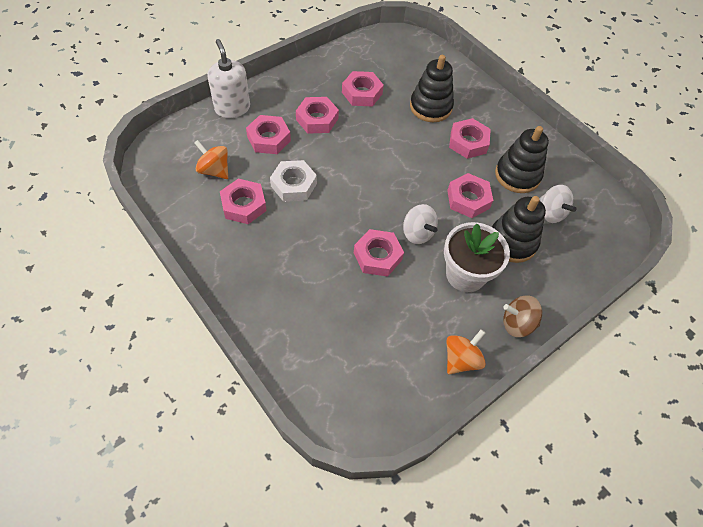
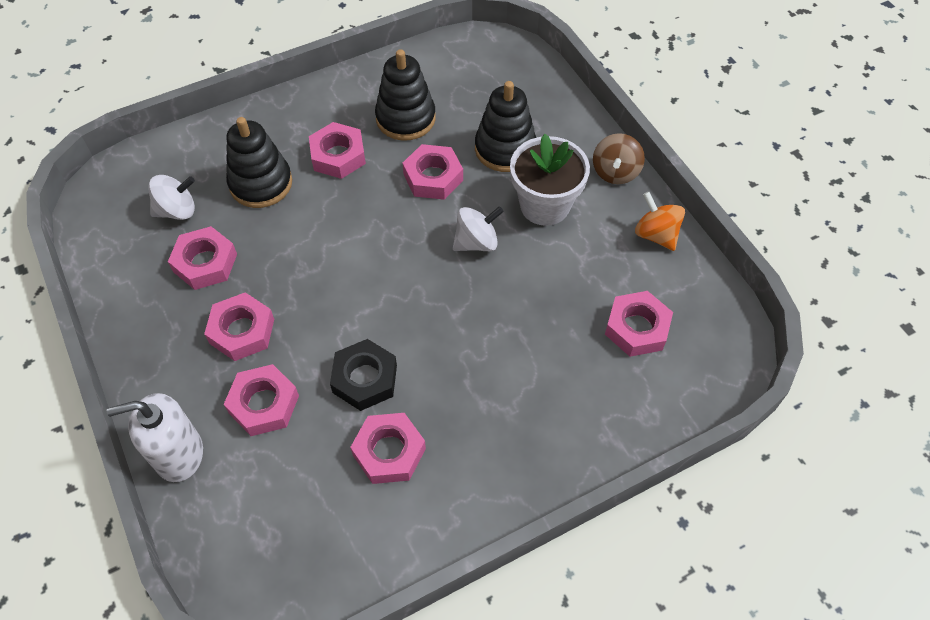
camera: 75 degrees left, 0 degrees up
(214, 170) = (310, 491): orange spinning top -> none
(293, 185) = (365, 379): white nut -> black nut
(377, 256) = (505, 293): pink nut -> pink nut (636, 328)
(550, 213) = (469, 102): white spinning top -> white spinning top (177, 210)

